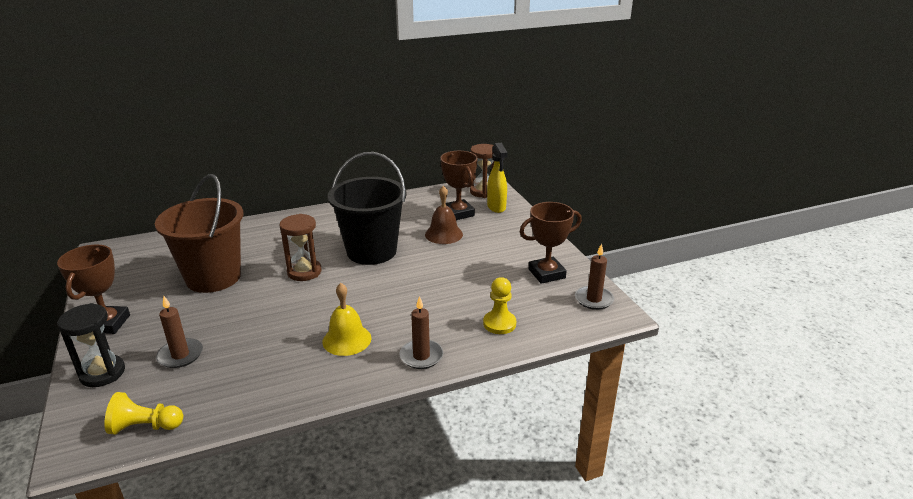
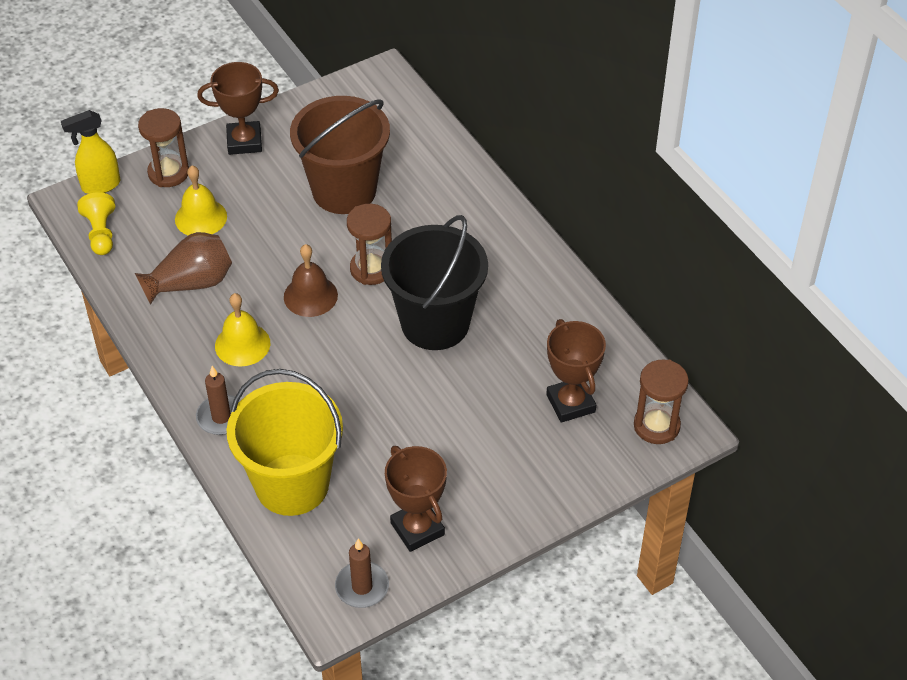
camera: 80 degrees right, 20 degrees up
(102, 373) = (168, 173): black hourglass -> brown hourglass
(180, 355) = (201, 217): brown candle -> yellow bell
(258, 365) = (191, 283): none -> brown vase
(443, 234) = (501, 395): brown bell -> brown bell (310, 296)
(458, 213) = (570, 403): brown trophy -> brown trophy turned 75 degrees counterclockwise
(496, 207) = (605, 450): yellow spray bottle -> yellow spray bottle (100, 185)
(499, 324) = (292, 484): yellow pawn -> yellow bucket

